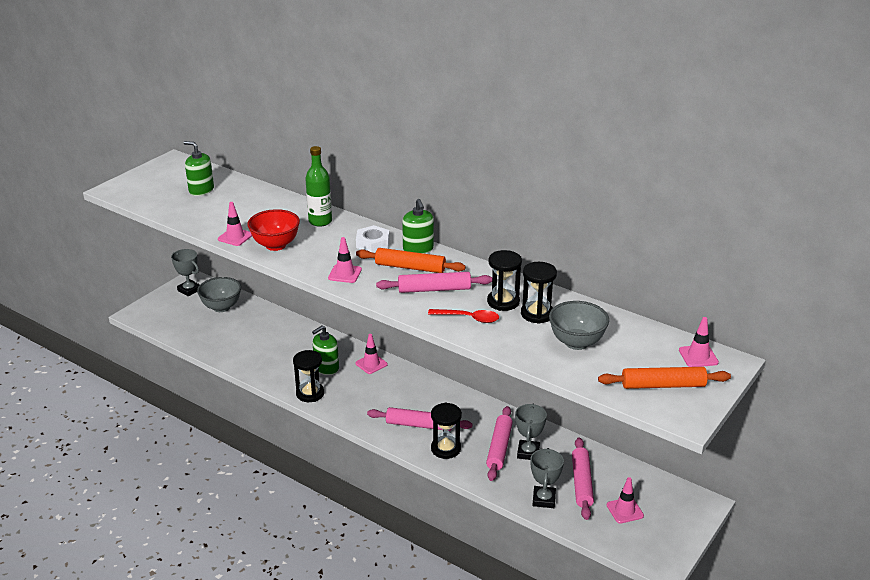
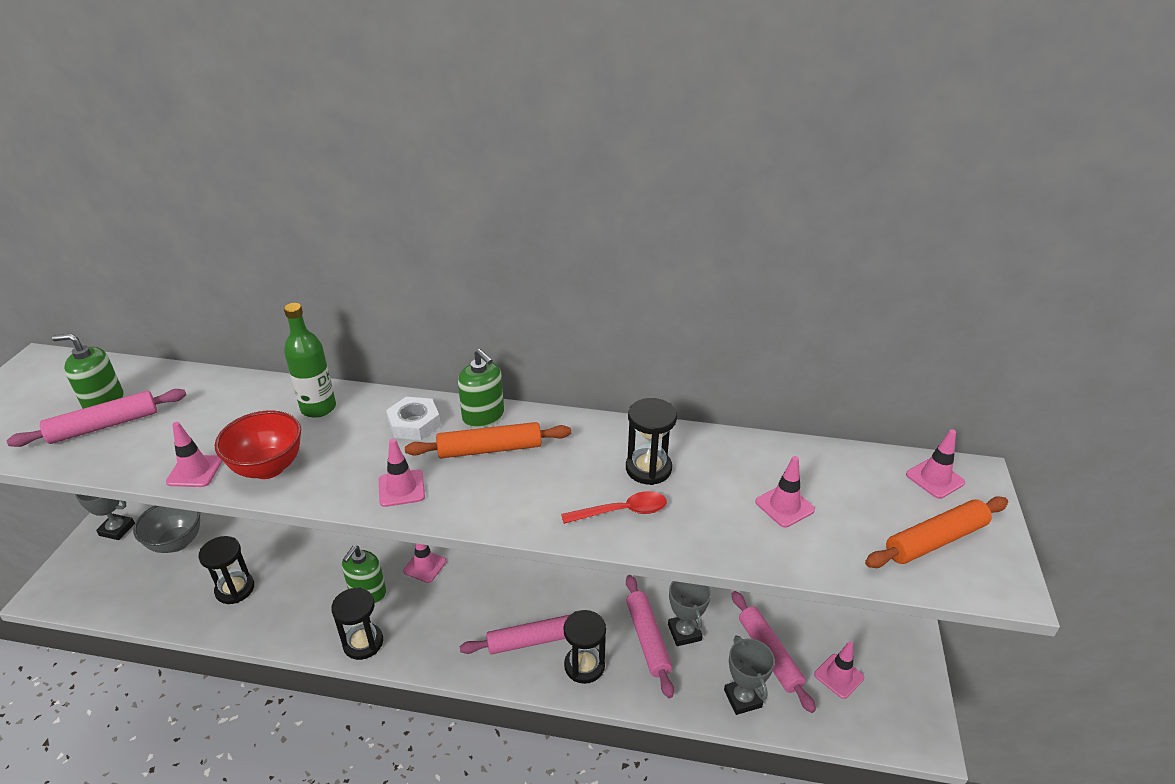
camera: 25 degrees left, 5 degrees up
(434, 289) = (545, 476): pink rolling pin -> pink rolling pin (104, 426)
(537, 314) = (703, 475): black hourglass -> black hourglass (235, 589)
(576, 342) = (784, 506): grey bowl -> pink traffic cone

